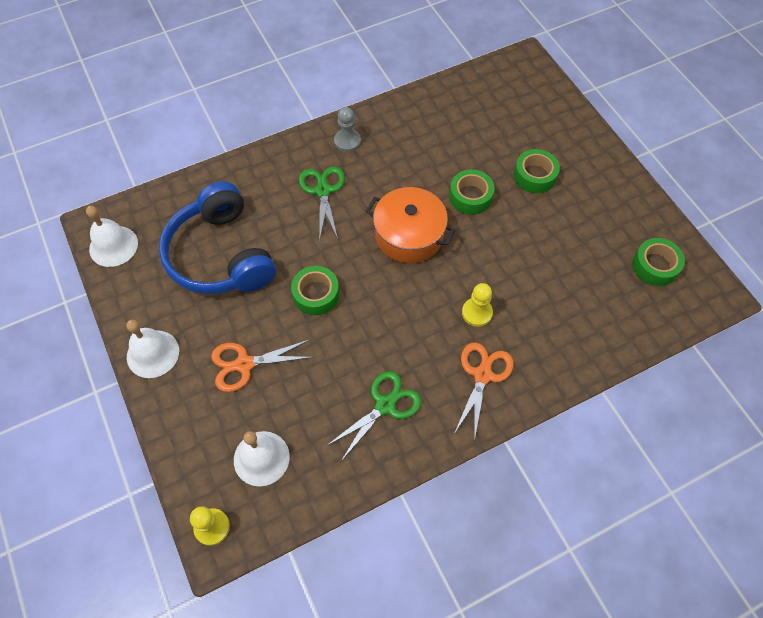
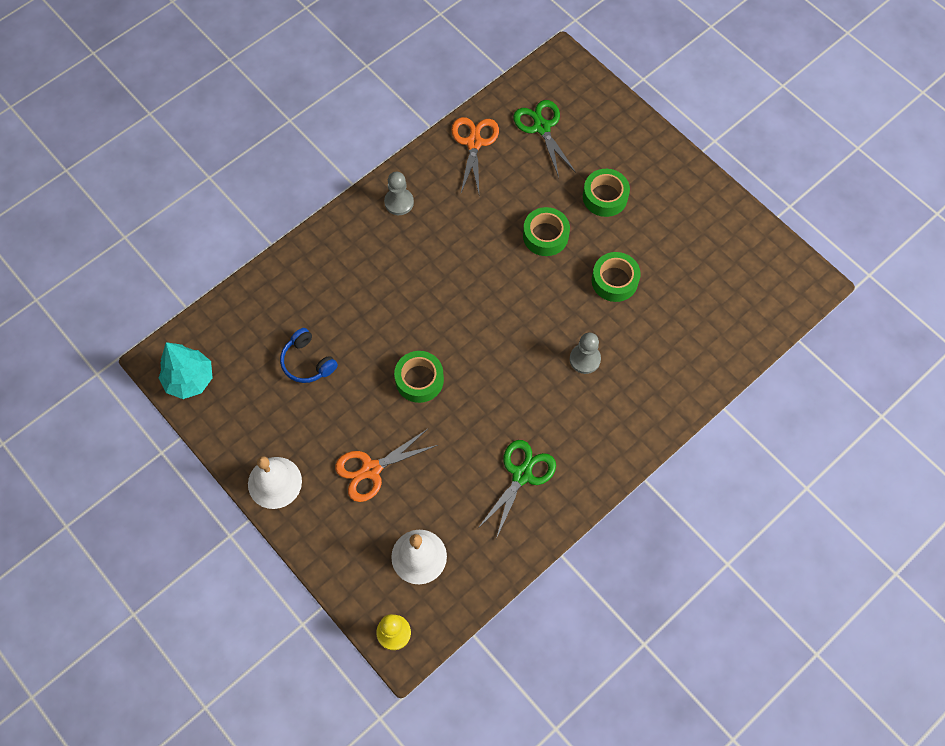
camera: 15 degrees left, 5 degrees up
(113, 246) = (190, 379): white bell -> turquoise tree
(221, 255) = (307, 362): blue headphones -> blue headphones, size x0.45
(323, 190) = (390, 265): green scissors -> green scissors (541, 127)
(409, 235) = (494, 293): orange pot -> none
(477, 313) = (585, 359): yellow pawn -> grey pawn
(482, 375) = (607, 421): orange scissors -> orange scissors (474, 142)
(655, 266) = (746, 267): green tape -> green tape (614, 280)

